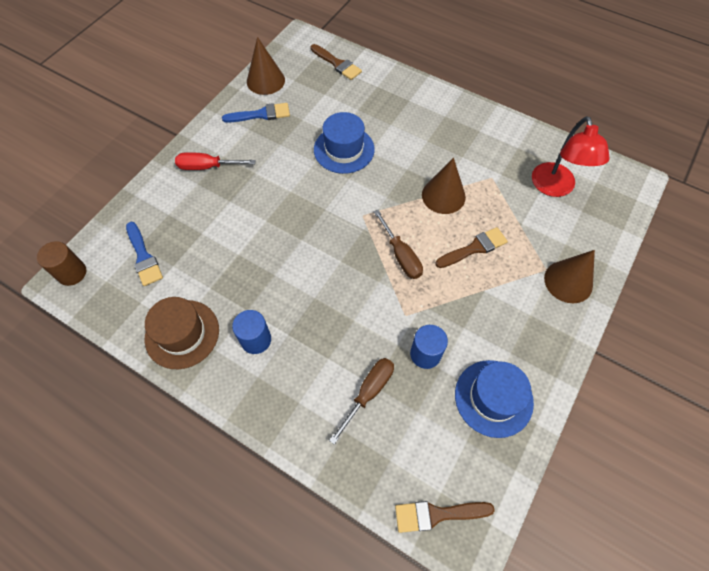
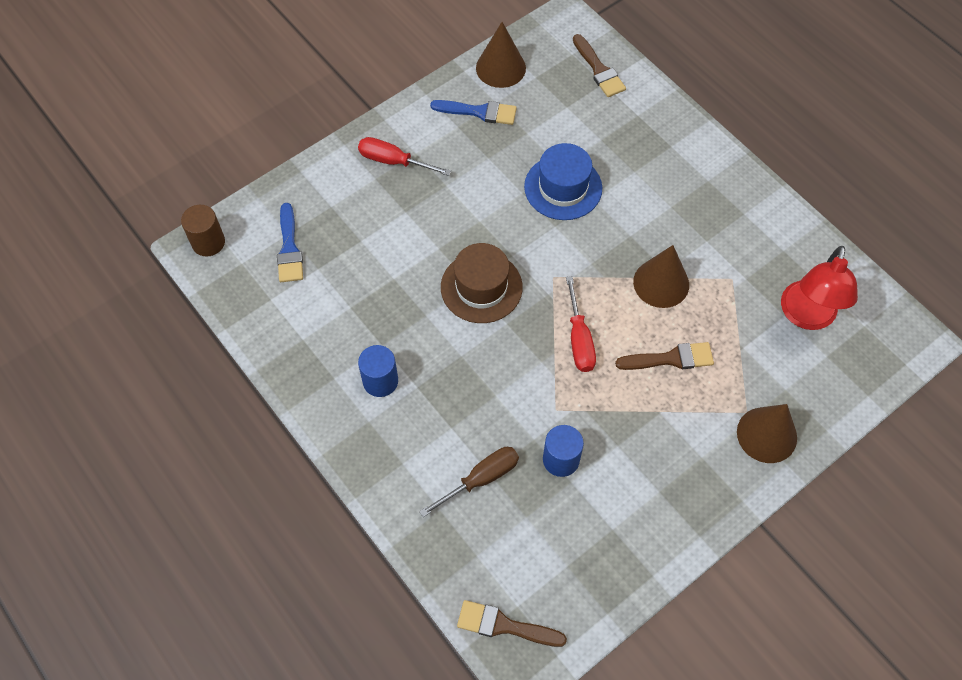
camera: 20 degrees right, 0 degrees up
(182, 334) = (304, 348): brown hat -> brown hat (481, 287)
(401, 256) = (579, 340): brown screwdriver -> red screwdriver
(493, 398) = (617, 532): blue hat -> none

